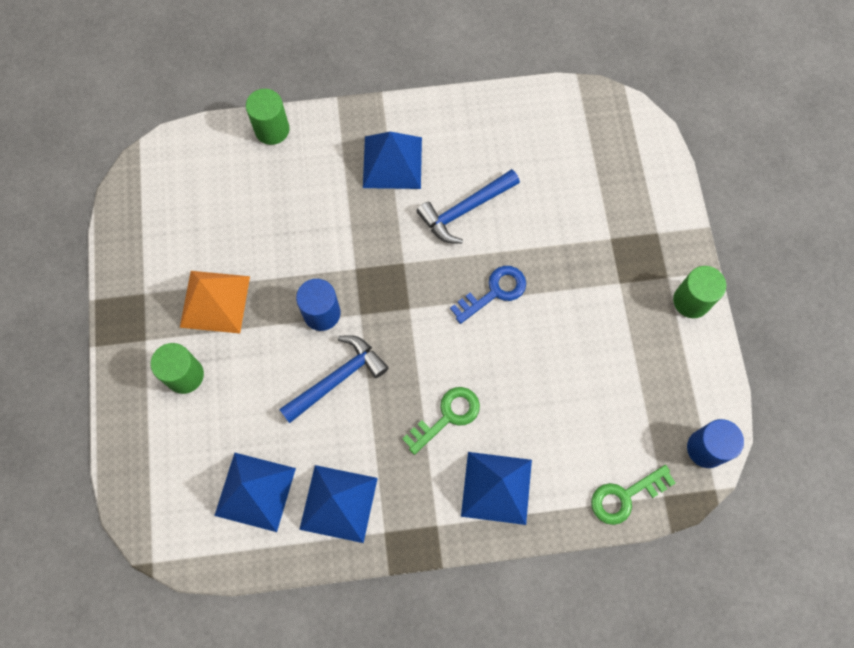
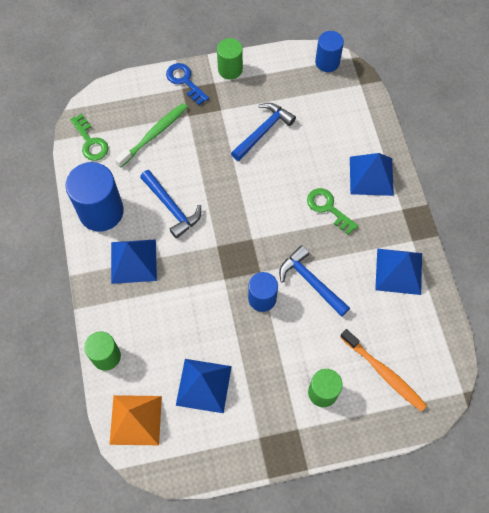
camera: 95 degrees left, 5 degrees down
(196, 458) = (384, 373): none -> orange toothbrush
(215, 301) = (260, 379): orange pyramid -> orange pyramid (136, 420)
(255, 491) = (400, 327): blue pyramid -> blue pyramid (204, 385)
(466, 126) = (101, 211): none -> blue cylinder
(494, 292) = (234, 185): blue key -> blue key (185, 81)
(580, 193) = (154, 134): none -> green toothbrush
(581, 339) = (263, 131): none -> blue hammer
(625, 496) = (364, 104): green key -> green key (90, 142)

